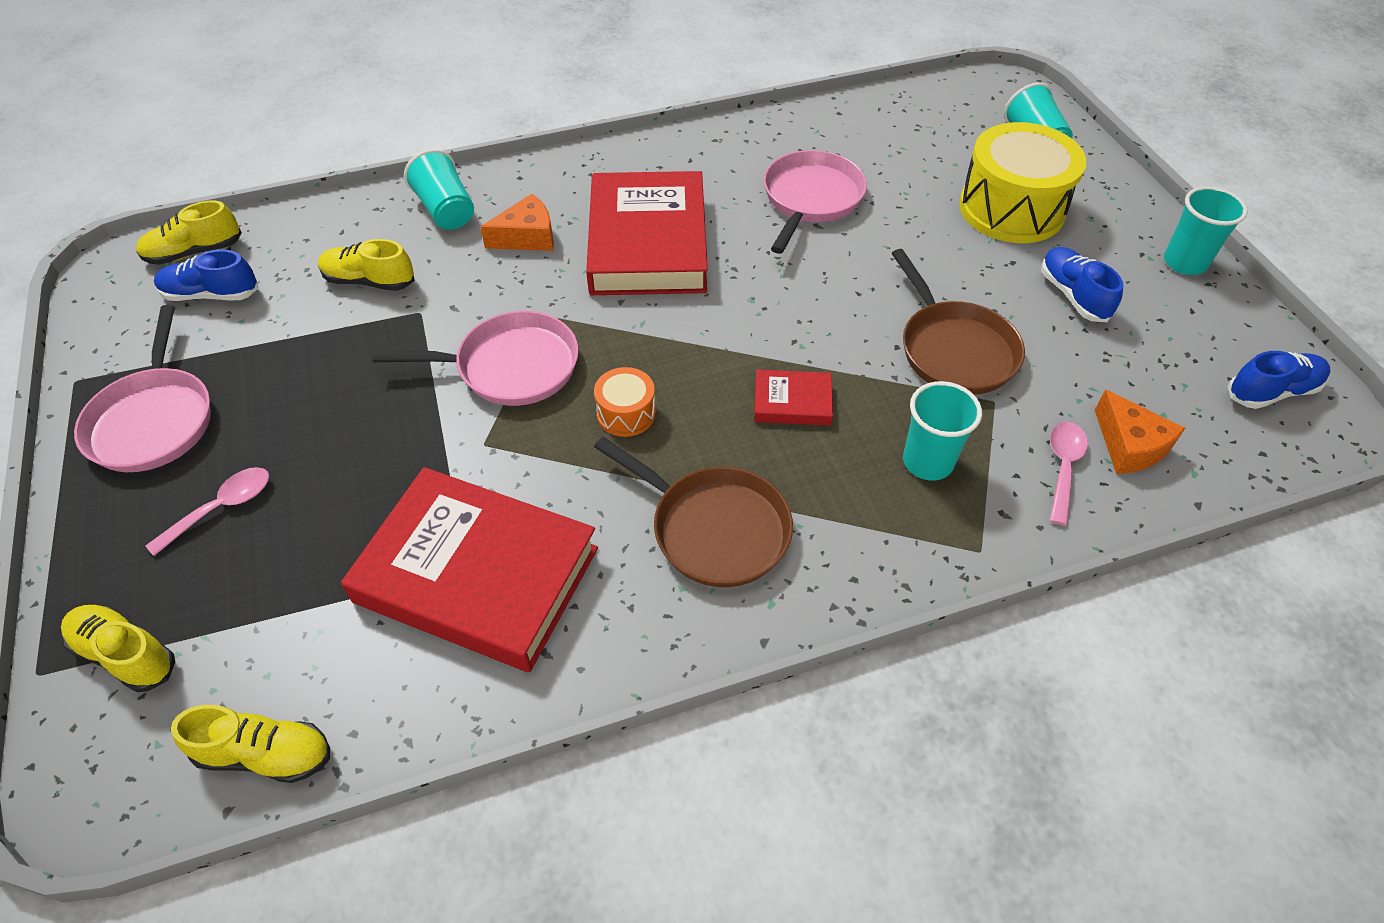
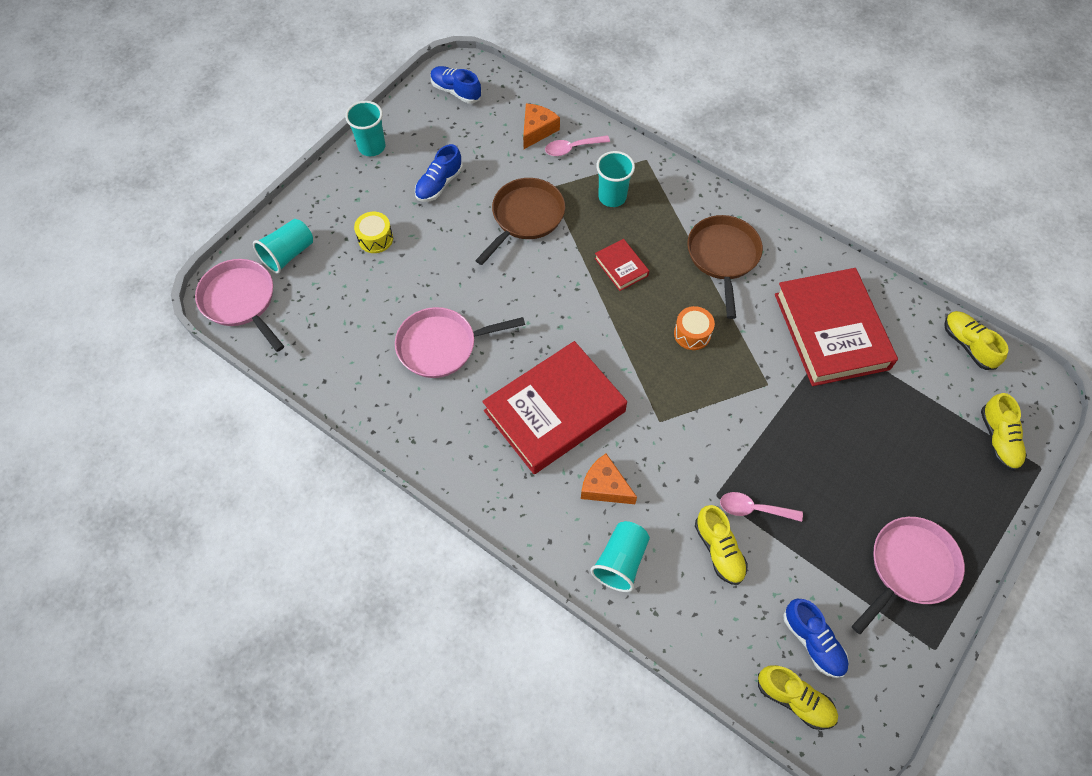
camera: 125 degrees left, 10 degrees up
(222, 508) = (911, 473): pink spoon -> pink spoon (753, 509)
(510, 367) = (711, 411): pink pan -> pink pan (241, 301)
(1011, 209) = (375, 239): yellow drum -> yellow drum, size x0.47

